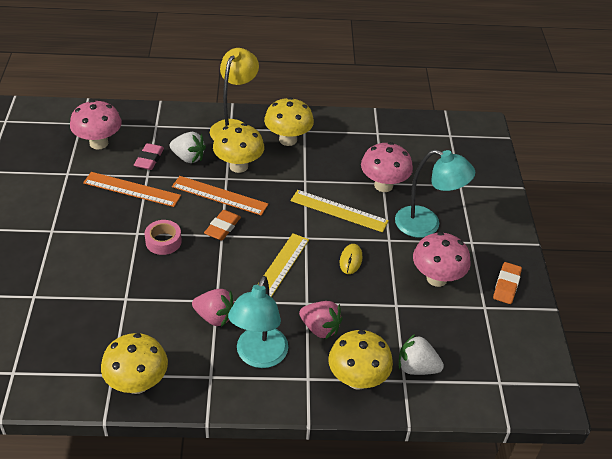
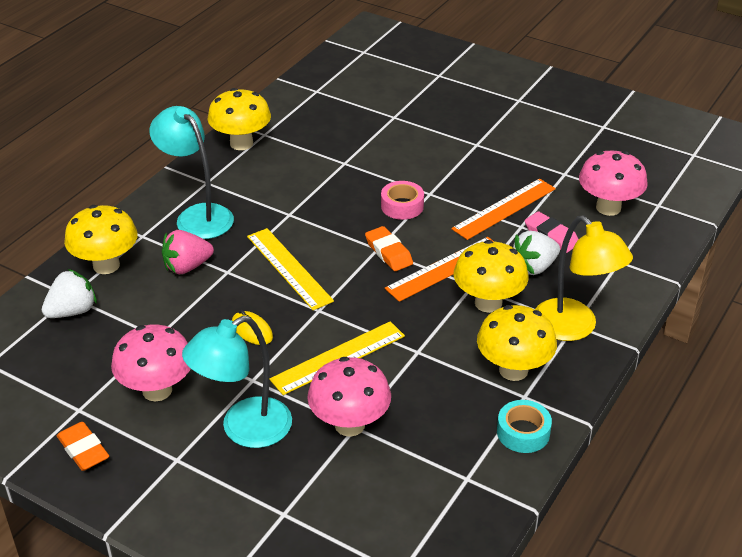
camera: 125 degrees right, 5 degrees down
(215, 317) = (270, 206): pink strawberry -> none
(330, 123) = (523, 432): none -> turquoise tape

